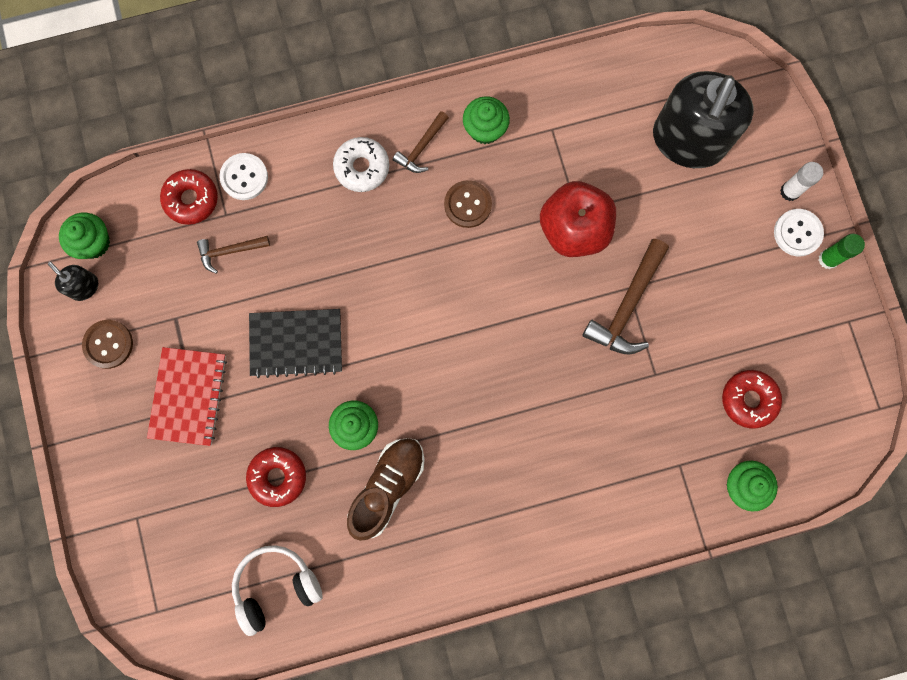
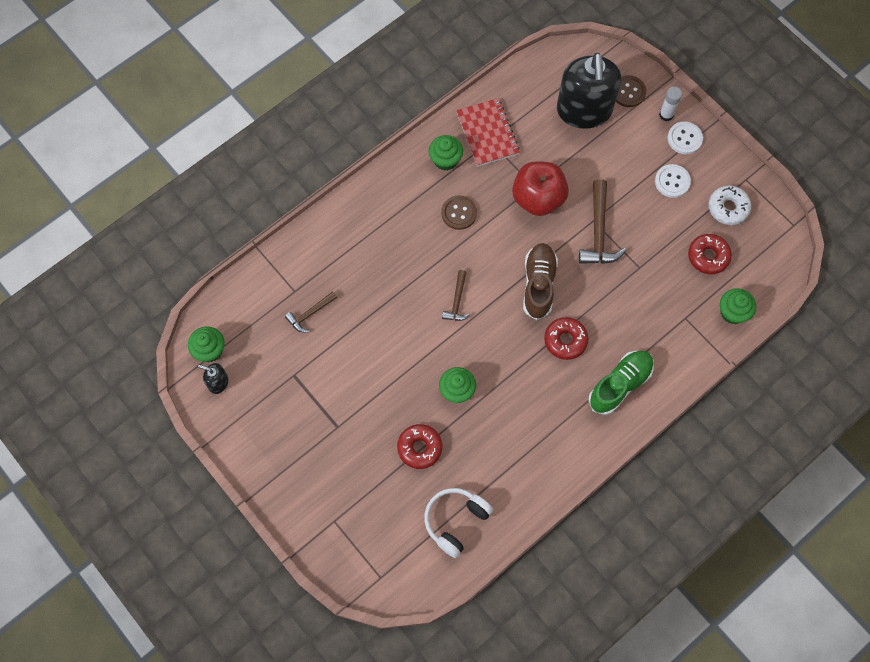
camera: 25 degrees left, 10 degrees down
(108, 344) = (255, 413): brown button -> brown button (628, 92)
(188, 396) = (329, 423): red notebook -> red notebook (487, 133)
(191, 199) = (265, 291): red donut -> red donut (565, 340)
(244, 177) = (295, 261): white button -> white button (672, 181)
(296, 343) = (387, 354): black notebook -> none
(362, 167) = (374, 220): white donut -> white donut (728, 208)
(387, 487) = (499, 420): brown shoe -> brown shoe (538, 284)
(421, 147) = (408, 190): brown hammer -> brown hammer (457, 301)
(556, 512) = (620, 385): none -> green shoe
(828, 259) = (712, 146): green glue stick -> none

